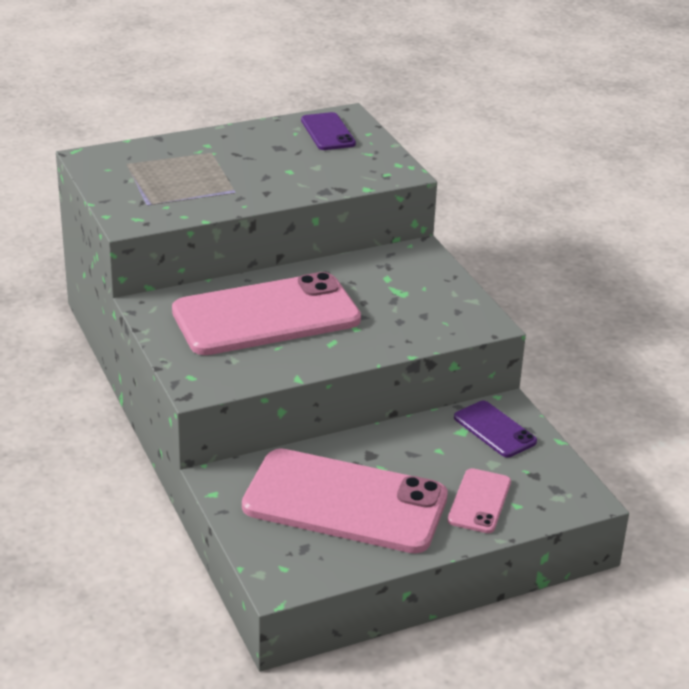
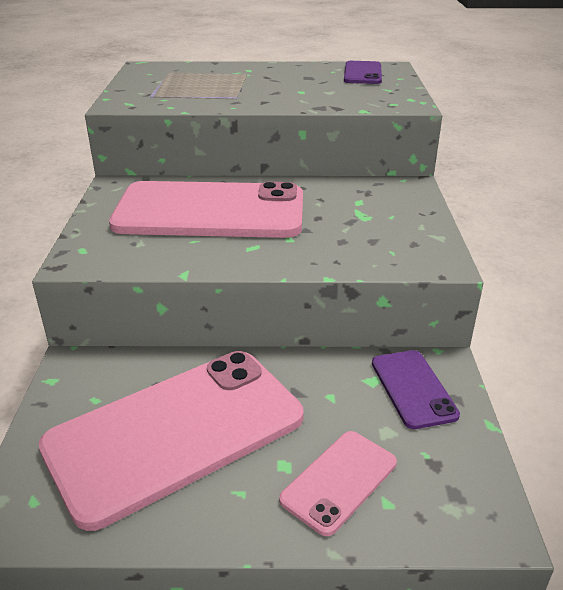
camera: 25 degrees right, 0 degrees up
(345, 502) = (176, 432): pink phone -> pink phone turned 75 degrees counterclockwise

